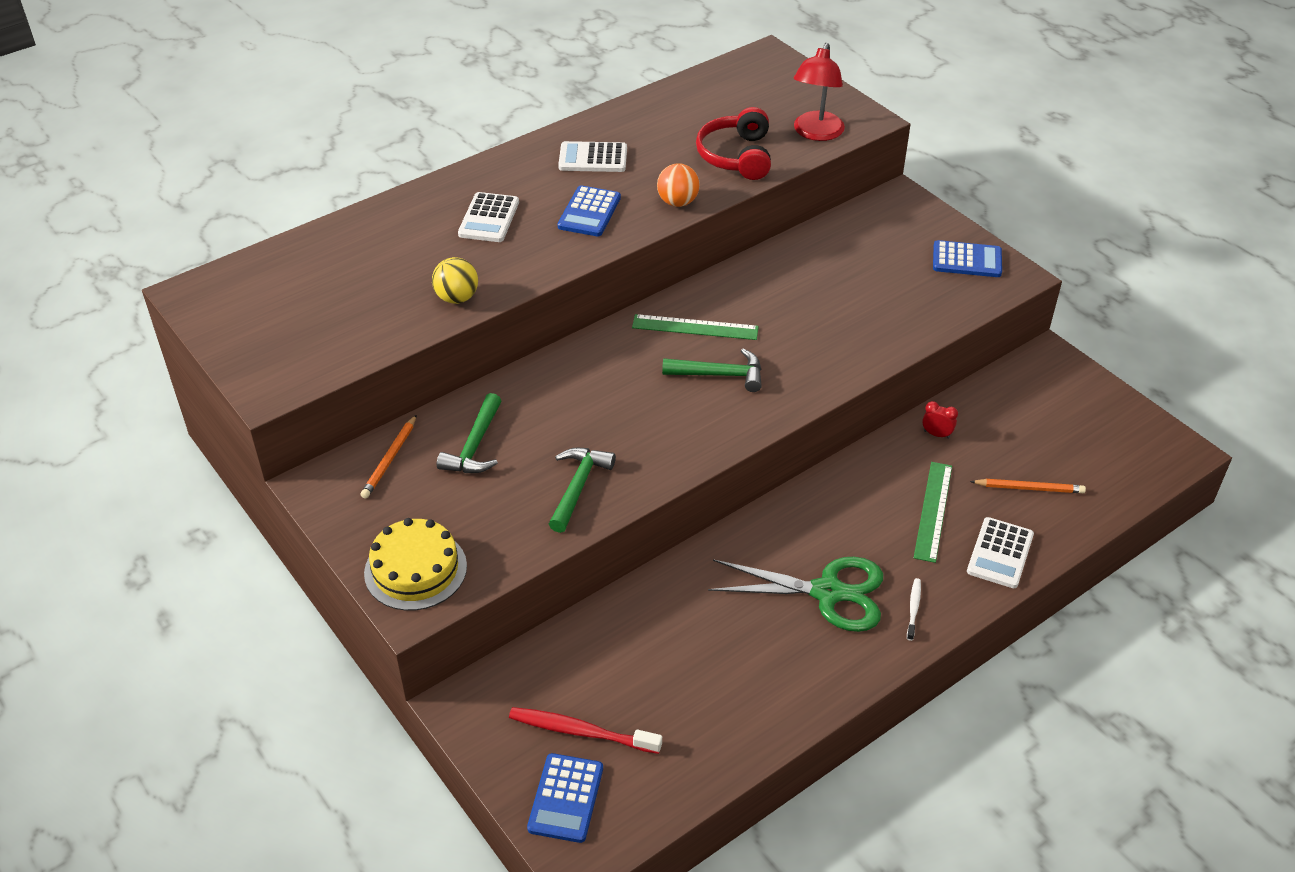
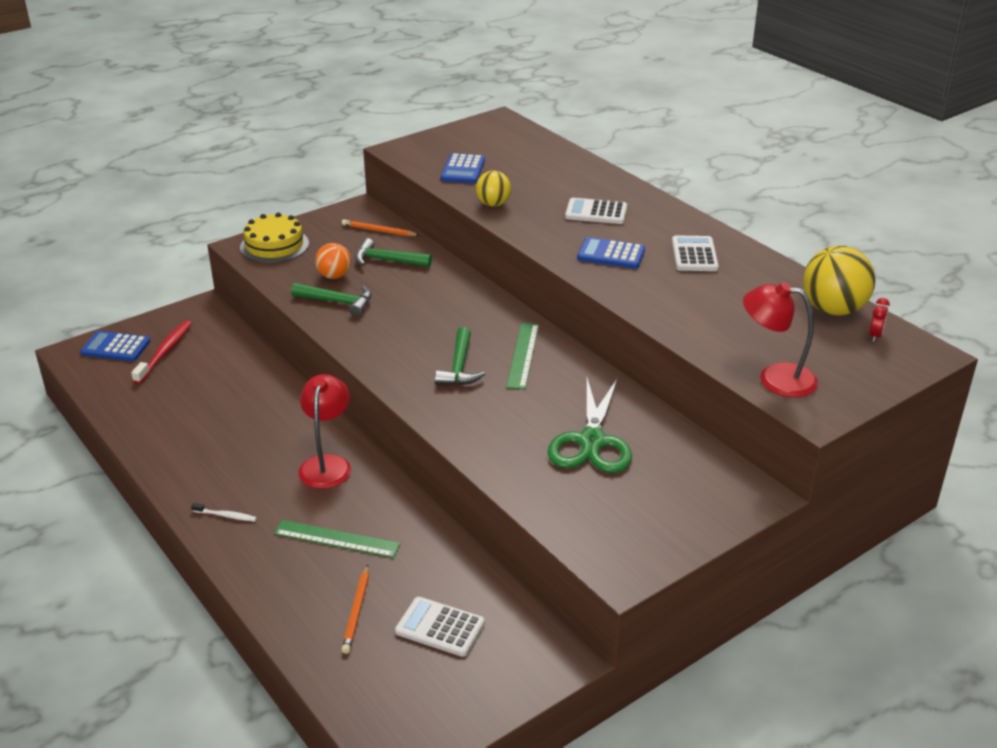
camera: 90 degrees right, 10 degrees down
(677, 202) = (633, 296): orange ball -> orange ball (334, 276)
(699, 90) = (833, 310): none -> yellow ball
(736, 156) = (717, 329): red headphones -> none
(814, 529) = (327, 464): none -> red lamp
(828, 592) = (256, 468): green scissors -> green scissors (591, 441)
(936, 434) = (439, 551): red clock -> red clock (875, 336)
(967, 260) = (646, 536): blue calculator -> blue calculator (463, 169)
(1000, 553) = (276, 578): white calculator -> white calculator (440, 627)

